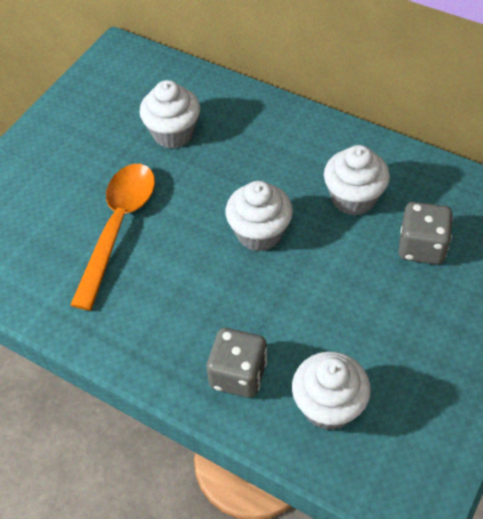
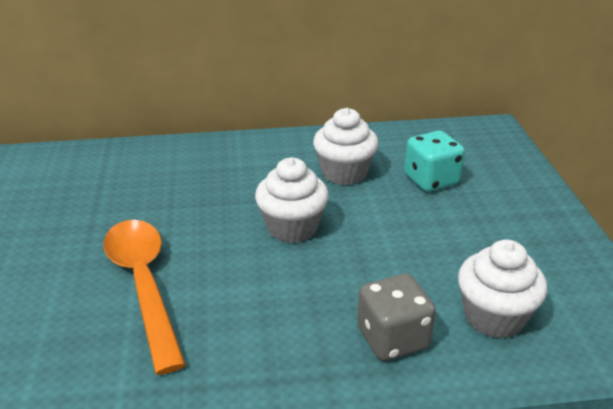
camera: 40 degrees left, 20 degrees down
(173, 133) = (131, 194): white cupcake -> none
(421, 247) = (431, 180): grey dice -> turquoise dice

